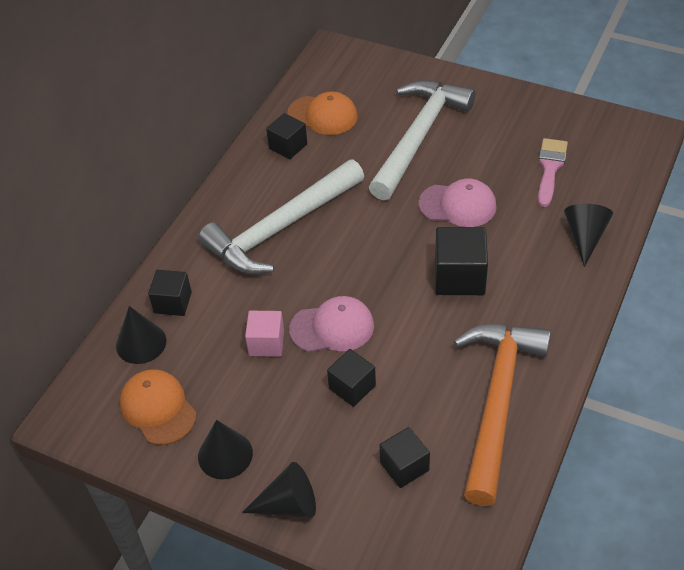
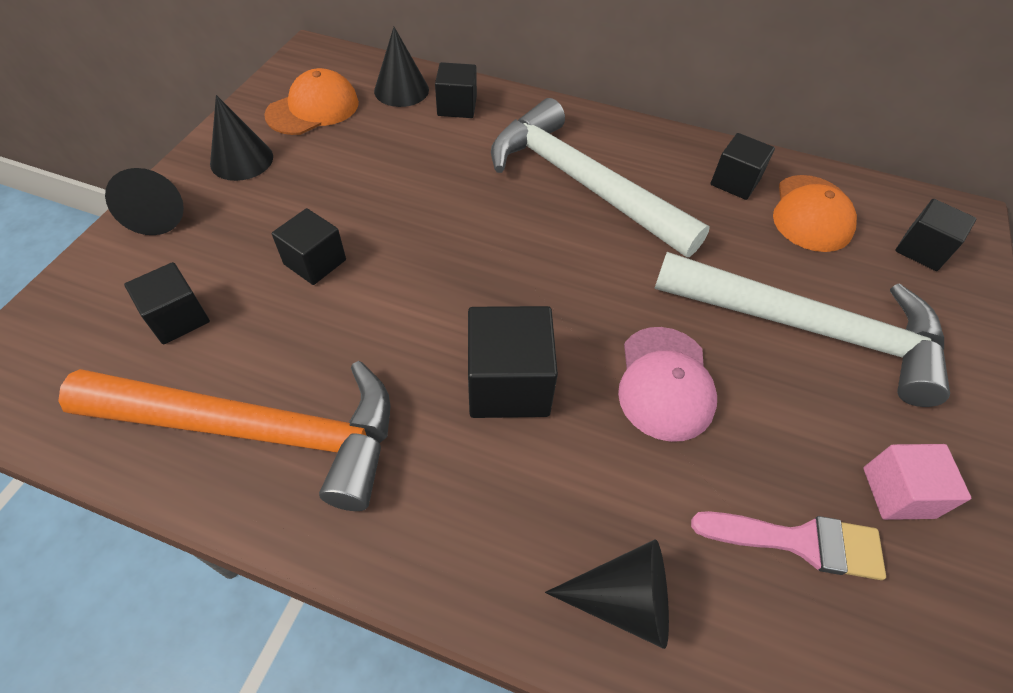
camera: 80 degrees right, 5 degrees up
(266, 343) = (393, 182): pink cube -> pink cube (898, 492)
(332, 327) = (414, 239): pink cap -> none
(358, 75) = (922, 250): none -> black cube

